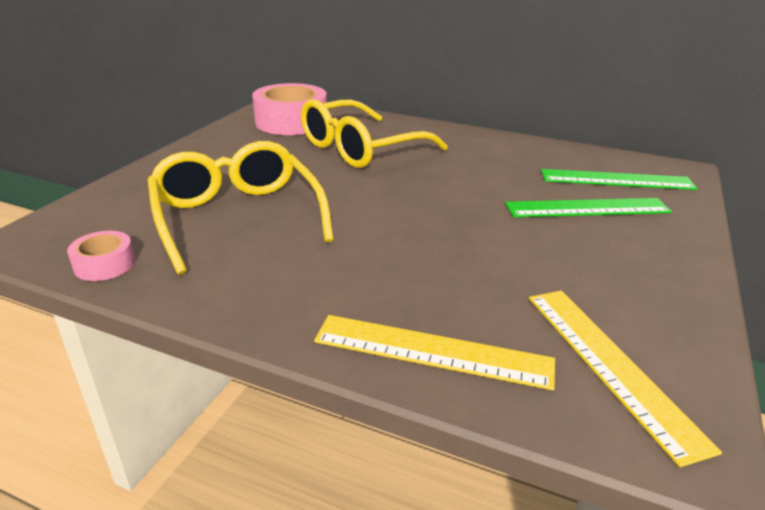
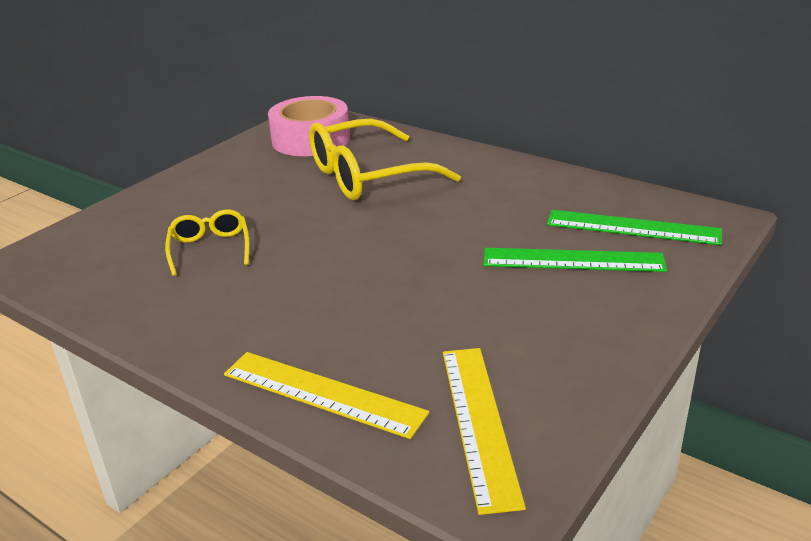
camera: 15 degrees right, 0 degrees up
(104, 264) = (78, 288): pink tape -> none
(237, 217) = (210, 249): yellow glasses -> yellow glasses, size x0.52

